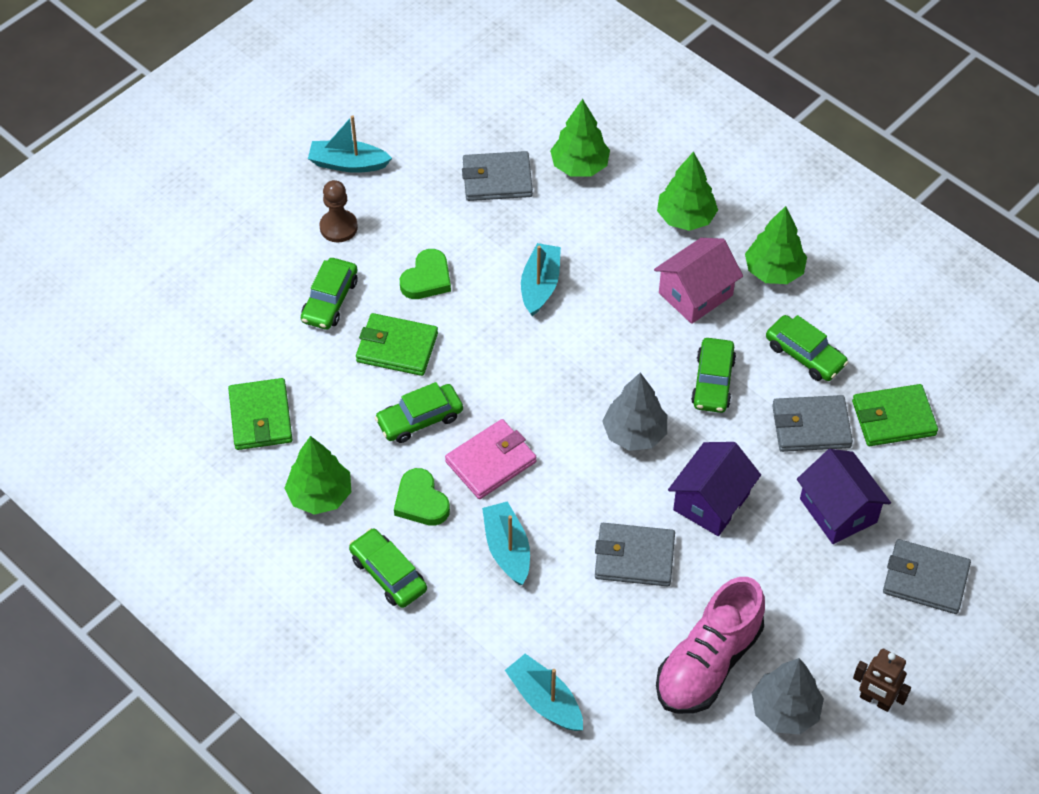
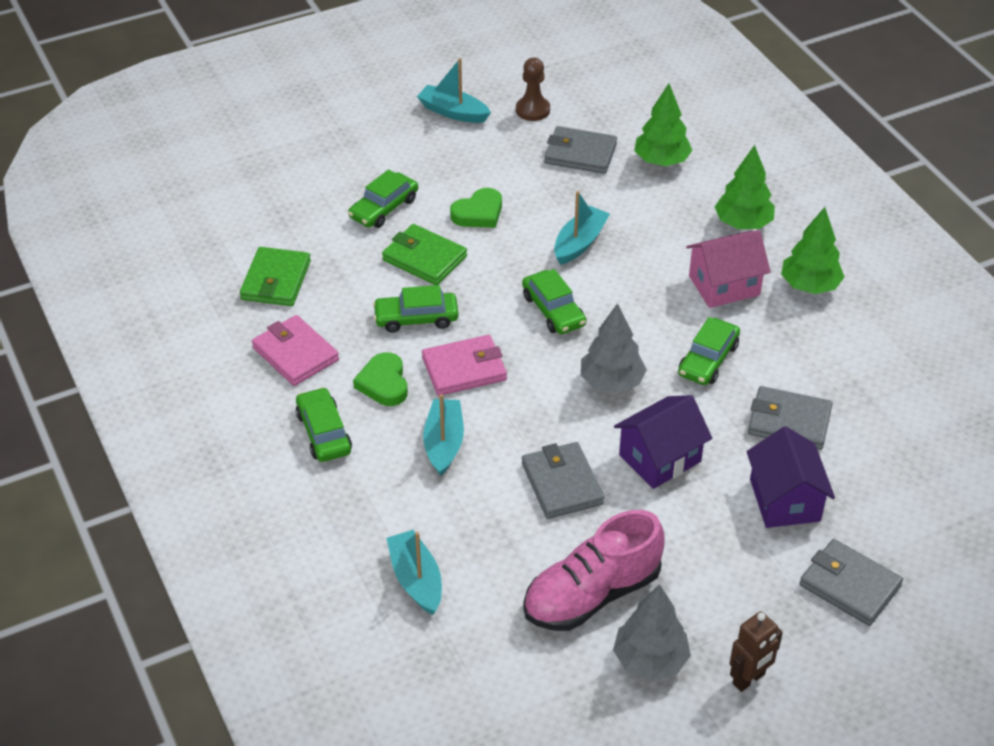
camera: 20 degrees right, 10 degrees down
(320, 495) = (295, 354): green tree -> pink wallet
(338, 227) = (420, 156): brown pawn -> brown pawn (532, 110)
(634, 557) = (562, 484): grey wallet -> grey wallet turned 45 degrees clockwise
(805, 355) = (810, 361): green car -> green car (553, 310)
(875, 700) = (749, 679): brown robot -> brown robot turned 90 degrees counterclockwise
(893, 418) = (877, 437): green wallet -> none

